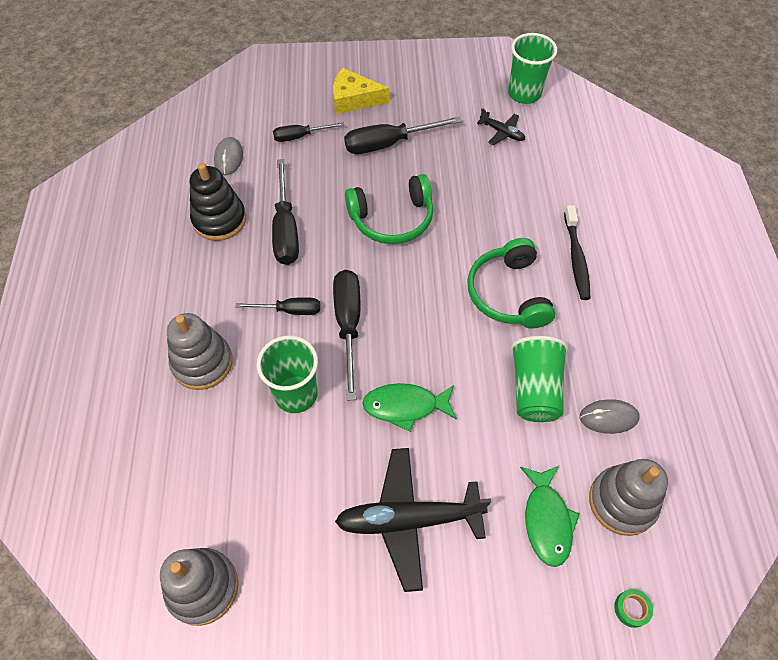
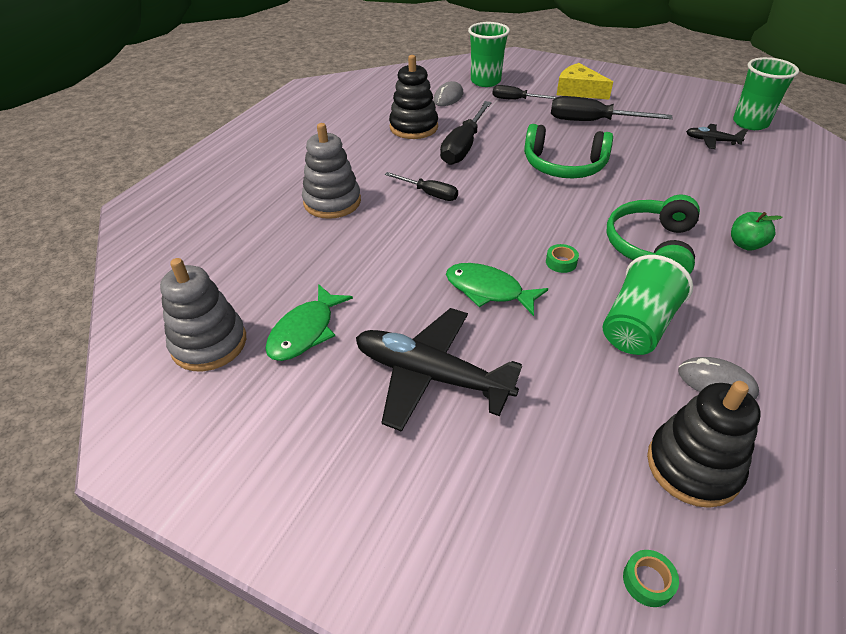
camera: 30 degrees right, 15 degrees down
(296, 394) = (393, 247): green cup -> green cup (485, 81)
(348, 325) = (474, 218): black screwdriver -> none
(447, 345) = (561, 262): none -> green tape
(502, 132) = (711, 141): black plane -> black plane turned 135 degrees clockwise
(547, 520) = (585, 442): green fish -> green fish (305, 331)
(576, 258) = (745, 244): black toothbrush -> green apple
(622, 502) = (693, 466): grey stacking toy -> black stacking toy

